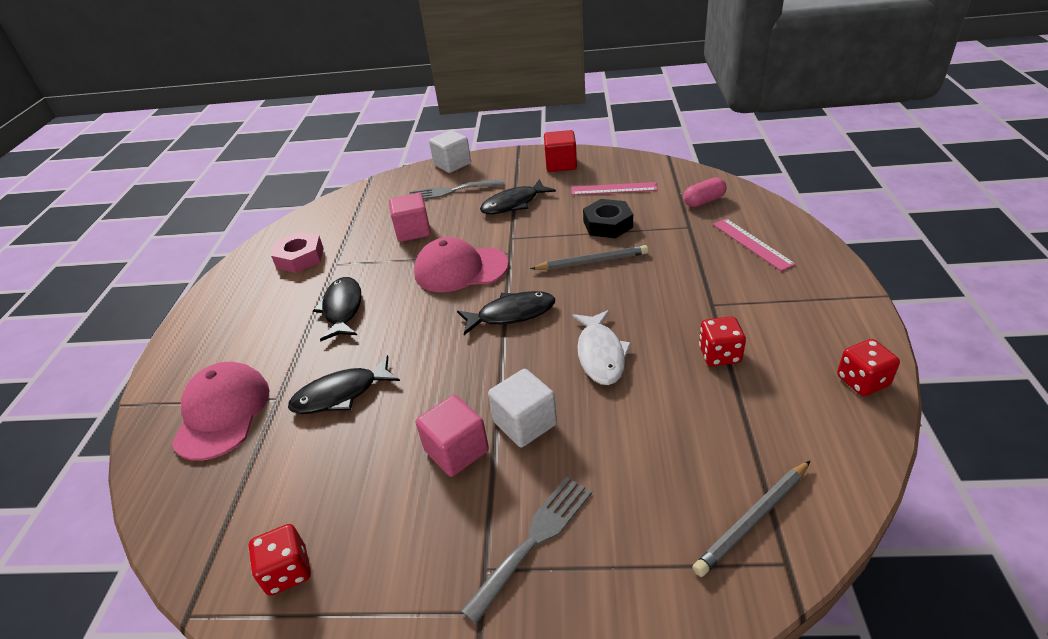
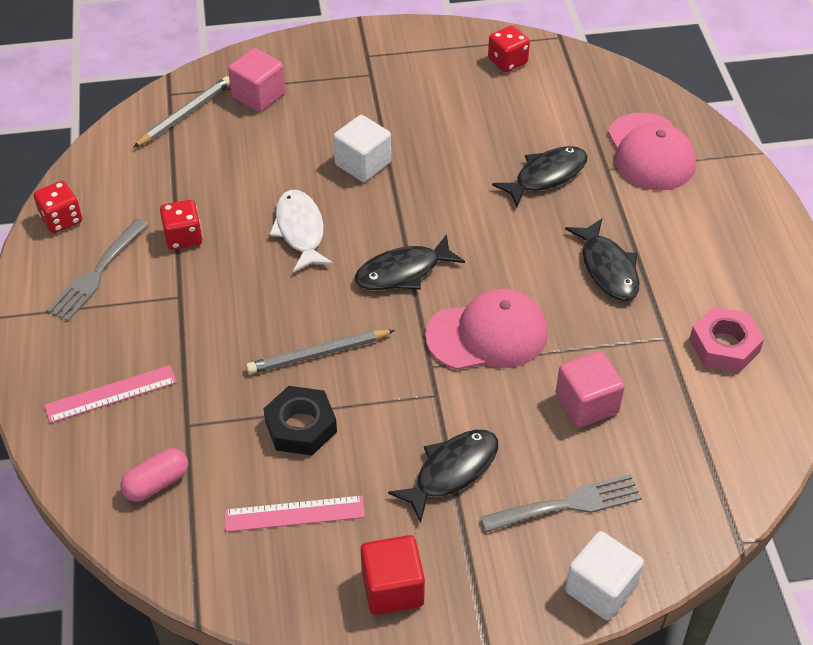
camera: 165 degrees right, 10 degrees up
(456, 451) = (416, 139): pink cube -> pink cube (258, 95)
(534, 540) = (339, 91): grey fork -> grey fork (96, 273)
(752, 243) = (111, 394): pink ruler -> pink ruler turned 75 degrees counterclockwise

